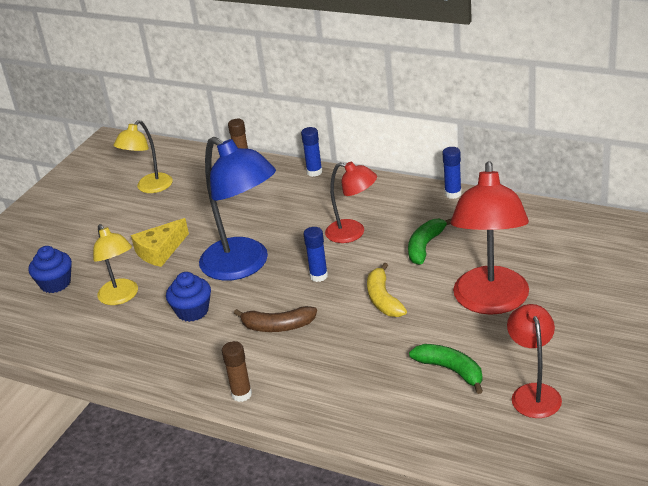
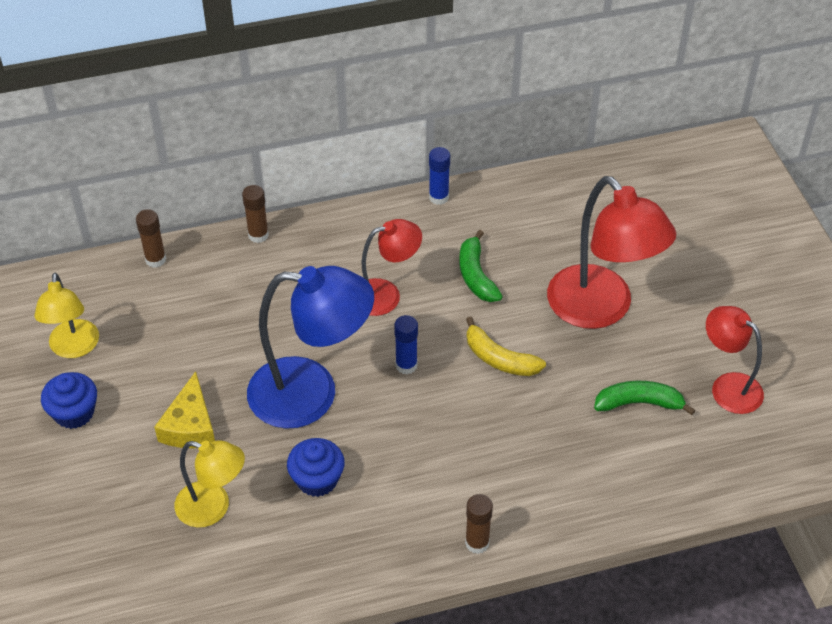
camera: 45 degrees left, 15 degrees up
(55, 283) = (107, 535): blue cupcake -> blue cupcake (74, 413)
(277, 326) = (428, 447): brown banana -> none
(314, 172) = (258, 235): blue glue stick -> brown glue stick

